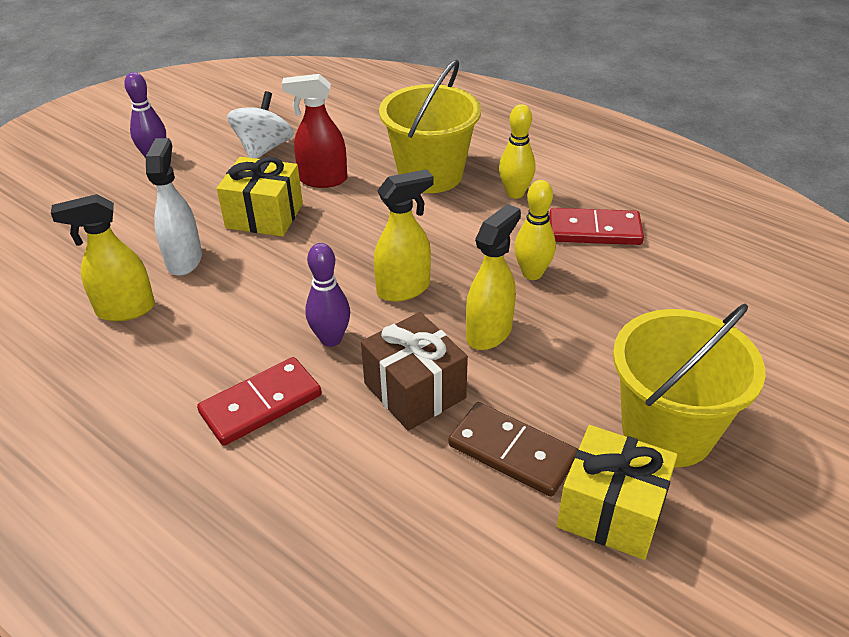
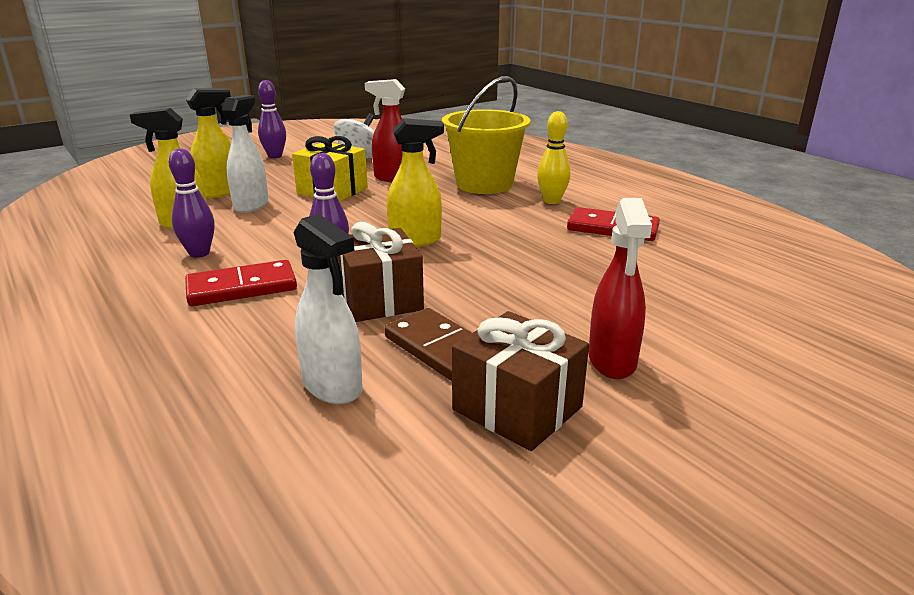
camera: 15 degrees right, 15 degrees down
(177, 357) = (199, 253): none -> purple bowling pin
(435, 525) = (333, 387): none -> white spray bottle
(489, 332) = (474, 274): yellow spray bottle -> yellow spray bottle (220, 192)
(532, 273) = (537, 246): yellow bowling pin -> none
(611, 511) = (517, 408): yellow gift -> brown gift
(667, 431) = (612, 361): yellow bucket -> red spray bottle

